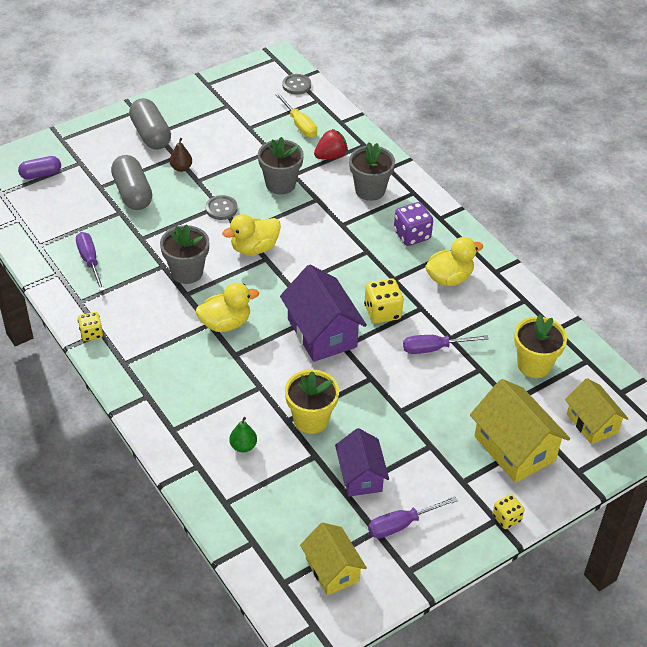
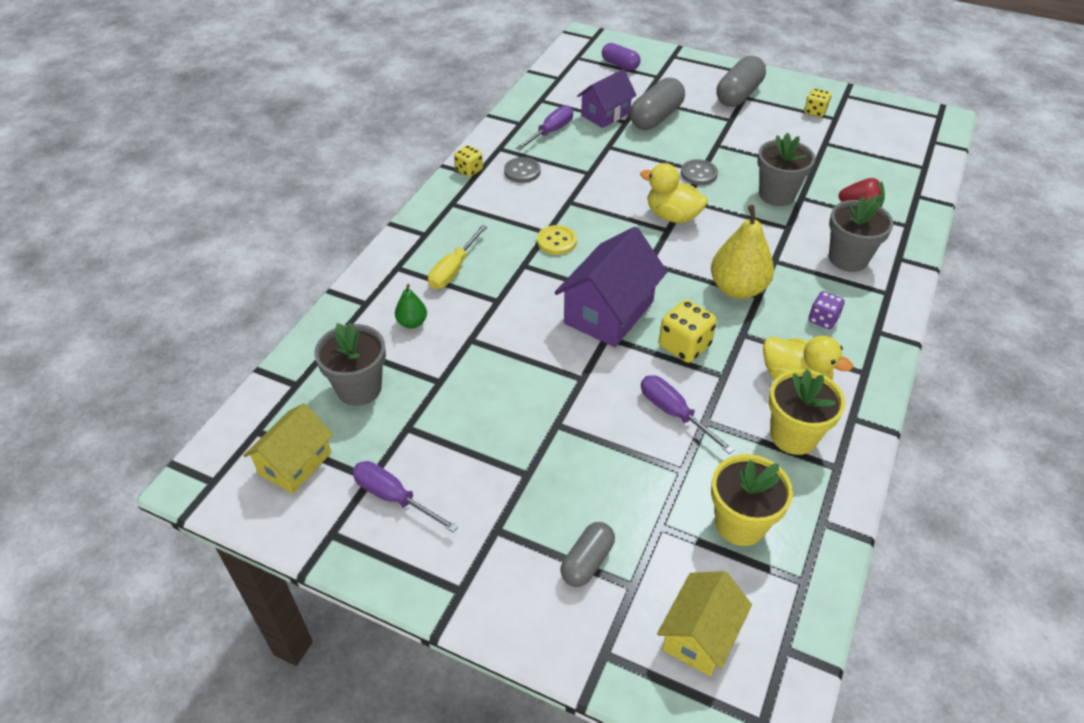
camera: 60 degrees right, 0 degrees up
(181, 168) = (720, 129): brown pear -> none
(187, 272) = (596, 189): grey flower pot -> grey flower pot (359, 388)
(225, 323) = (556, 241): yellow duck -> yellow button
(296, 85) = (924, 145): grey button -> grey button (522, 171)
(299, 125) = (873, 171): yellow screwdriver -> yellow screwdriver (453, 270)
(311, 419) = (485, 356): yellow flower pot -> yellow flower pot (793, 436)
(353, 257) = (737, 289): none -> yellow pear
(360, 476) = (438, 430): purple house -> purple house (605, 114)
(412, 235) = (823, 319): purple dice -> purple dice, size x0.63
(506, 518) = (470, 601): yellow dice -> yellow dice (815, 112)
(514, 448) = (587, 561): yellow house -> grey capsule

